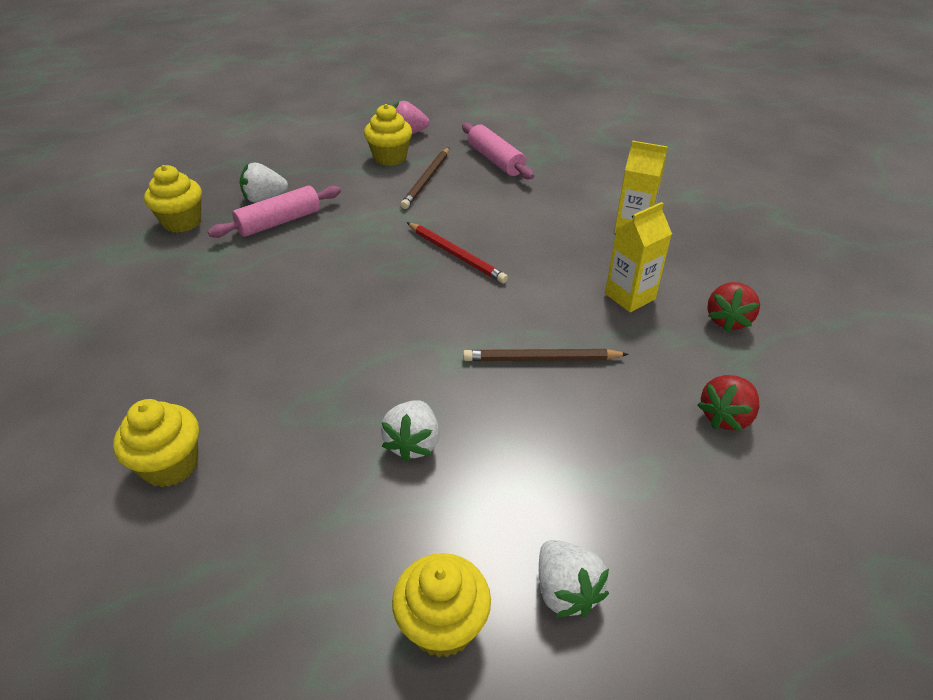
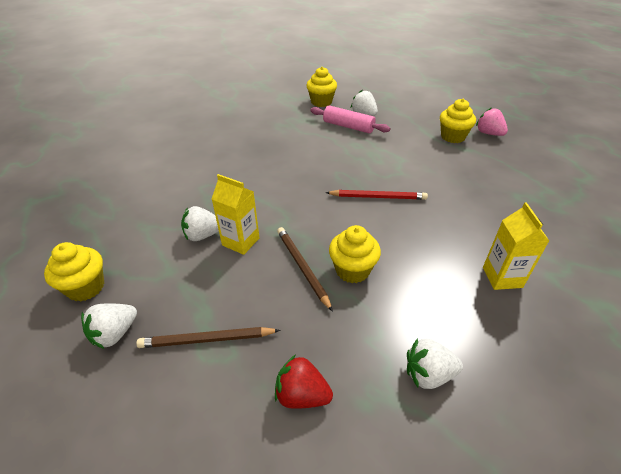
camera: 65 degrees right, 0 degrees up
(170, 465) = (160, 167): yellow cupcake -> yellow cupcake (352, 270)
(427, 180) = (445, 158): brown pencil -> brown pencil (207, 340)
(456, 254) = (378, 197): red pencil -> red pencil turned 105 degrees counterclockwise
(495, 160) = (506, 178): pink rolling pin -> none
(630, 296) = (406, 298): yellow carton -> yellow carton (240, 241)
(727, 320) = (428, 374): red strawberry -> white strawberry

